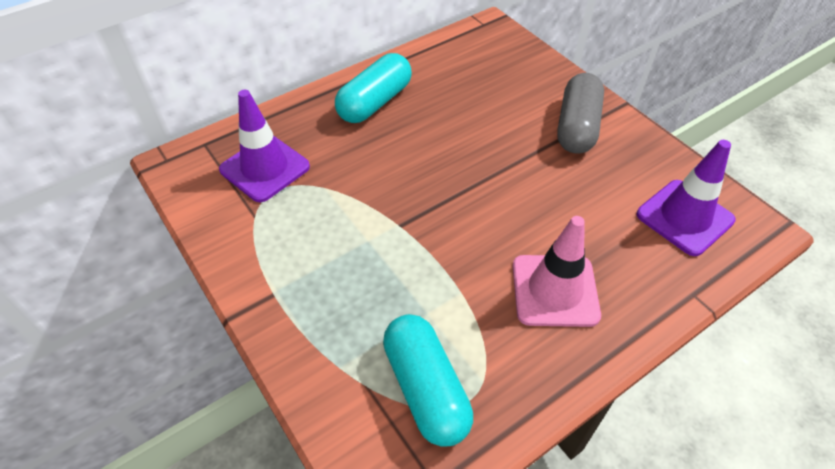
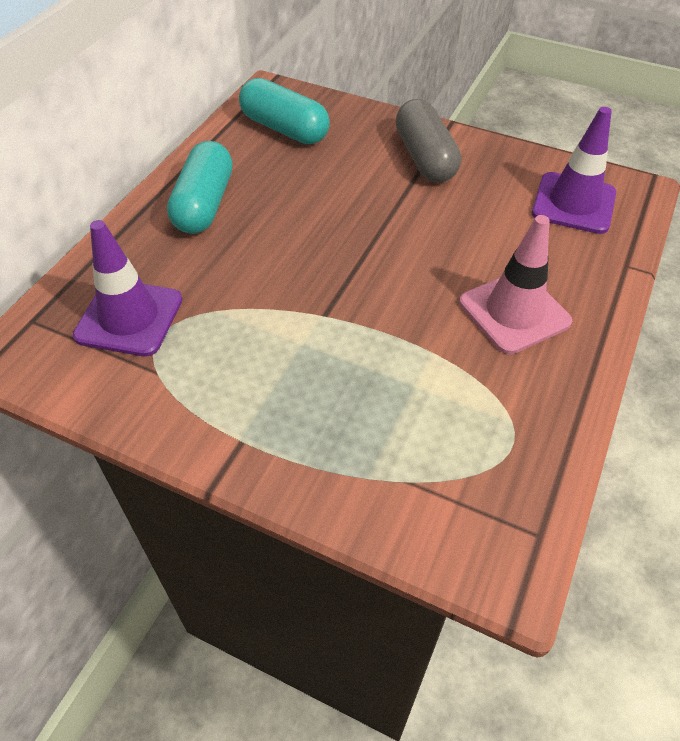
camera: 30 degrees left, 0 degrees up
(426, 388) = (466, 454): turquoise capsule -> turquoise capsule (284, 129)

